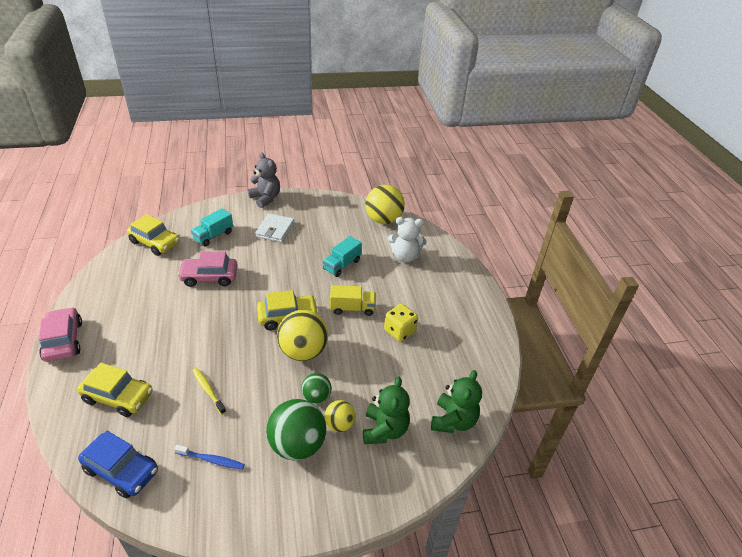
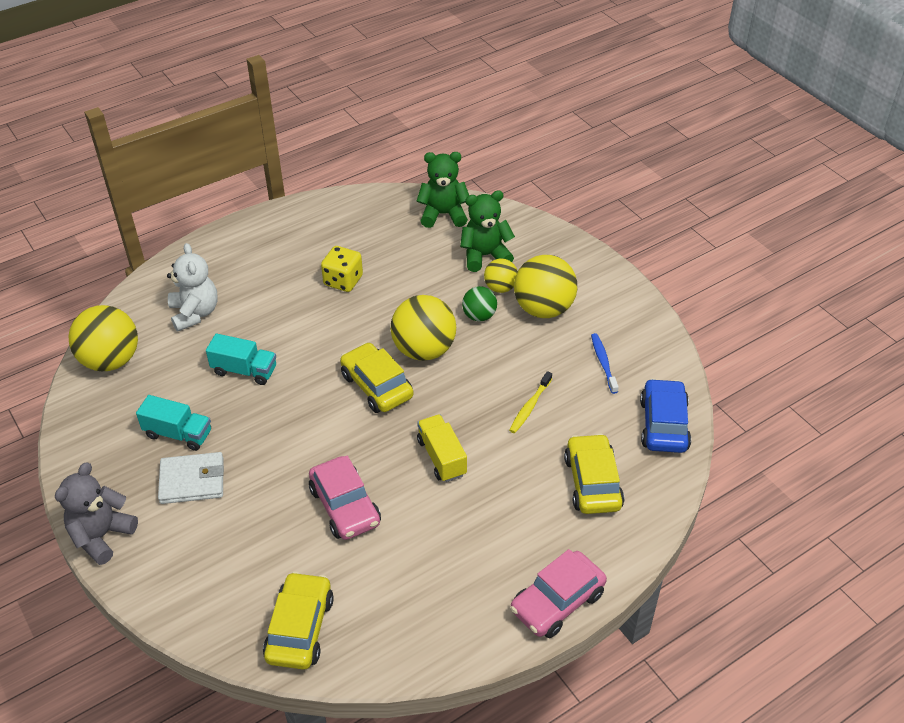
camera: 110 degrees left, 5 degrees up
(213, 236) = (244, 555): turquoise truck -> turquoise truck (178, 434)
(297, 445) = (543, 309): green ball -> yellow ball
(352, 308) = (327, 332): yellow truck -> yellow truck (441, 457)

